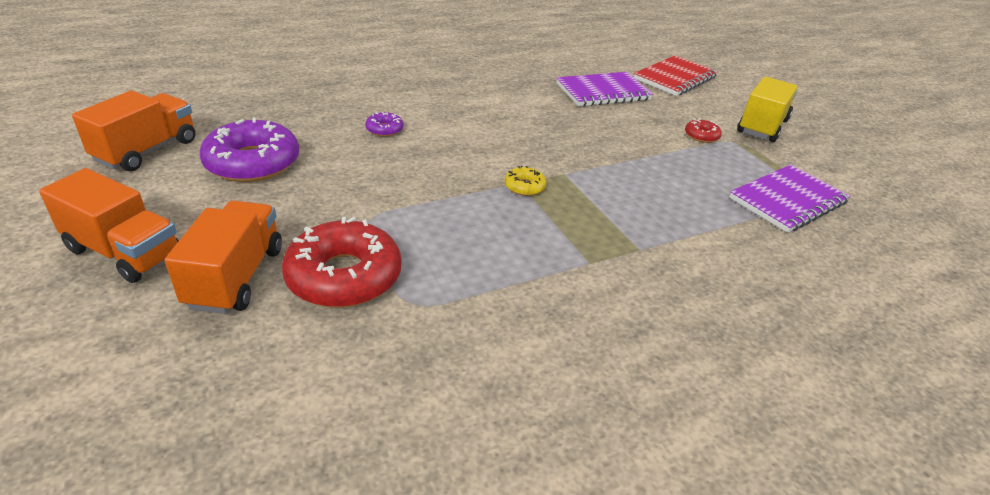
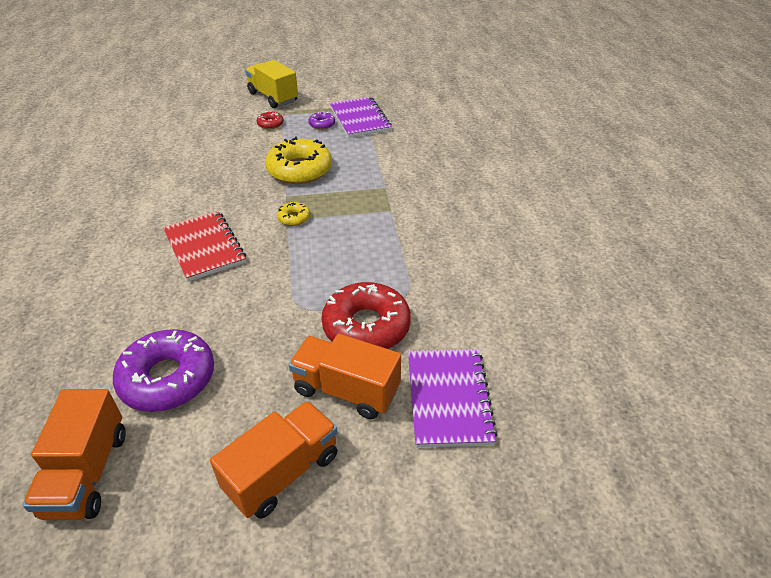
camera: 70 degrees left, 5 degrees up
(147, 151) = (87, 473): orange truck -> orange truck turned 135 degrees counterclockwise
(384, 129) = (159, 281): purple donut -> purple donut (322, 124)
(603, 92) = (176, 147): purple notebook -> purple notebook (448, 398)
(623, 173) = (299, 170): none -> yellow donut
(675, 78) = (179, 108): red notebook -> red notebook (204, 247)

